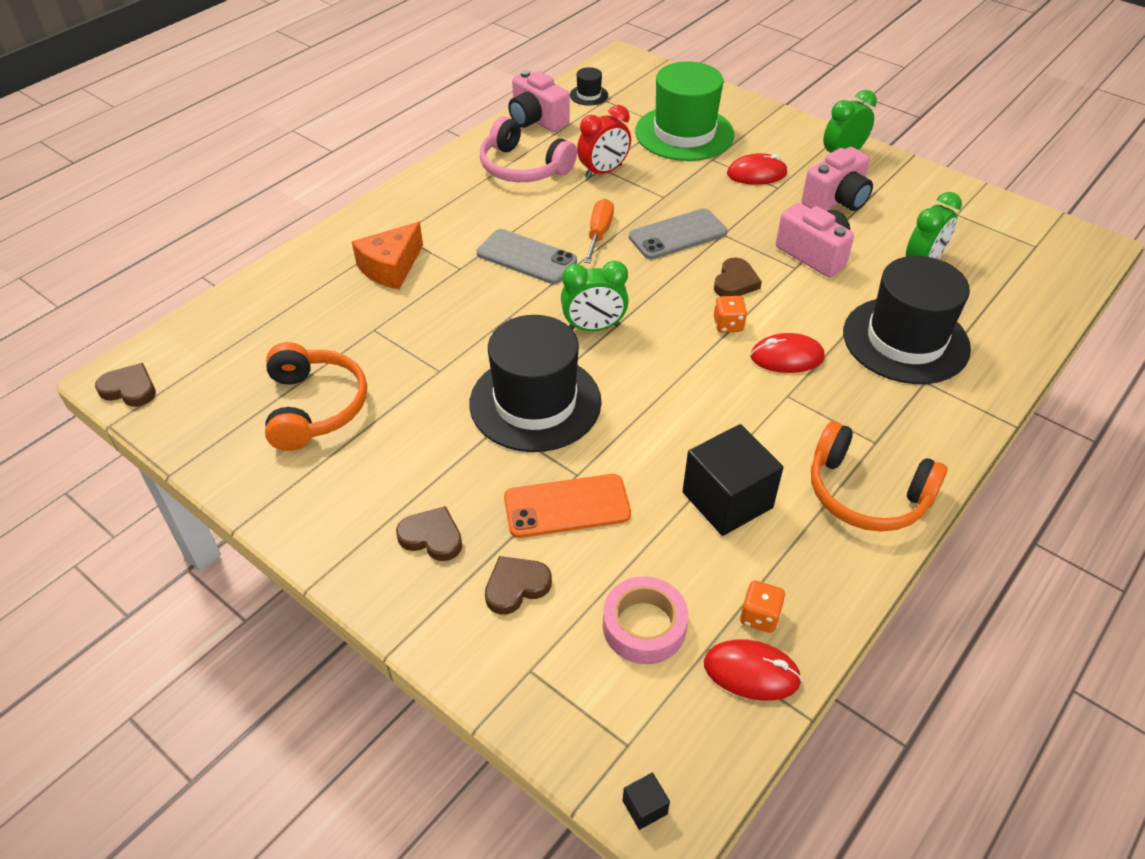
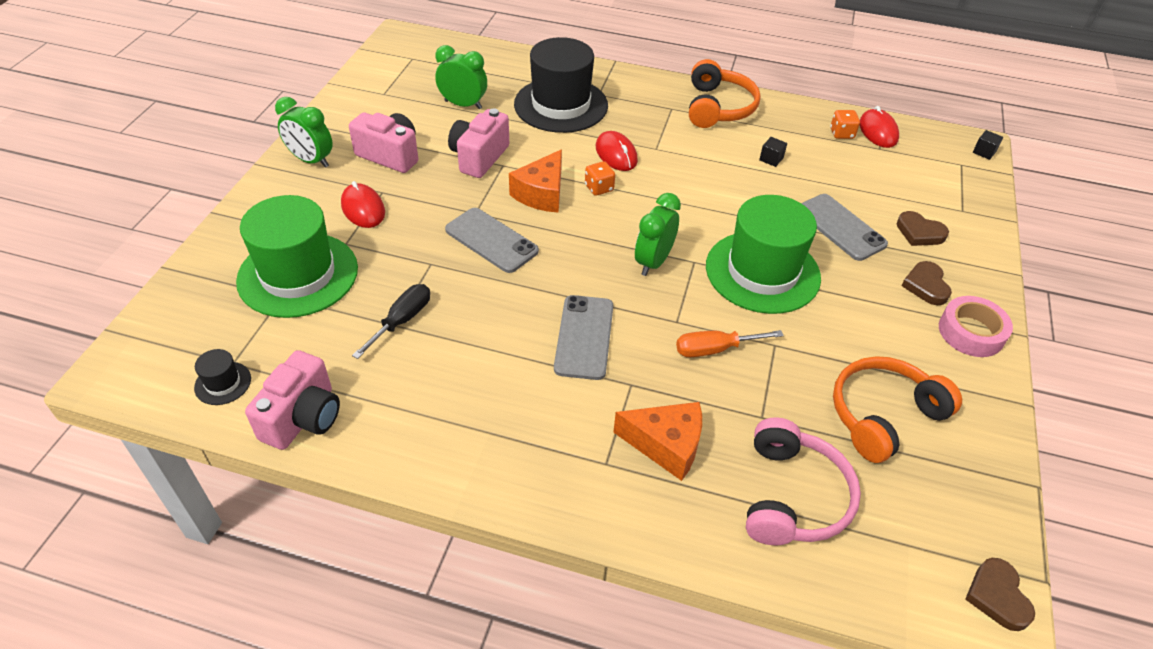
camera: 115 degrees left, 0 degrees up
(523, 167) = (420, 395): pink headphones -> pink headphones (793, 496)
(535, 402) = (762, 272): black hat -> green hat
(567, 506) = (840, 227): orange phone -> grey phone
(593, 327) = (653, 262): green clock -> green clock turned 120 degrees counterclockwise
(599, 233) = (517, 294): orange screwdriver -> orange screwdriver (714, 349)
(603, 172) = (402, 321): red clock -> black screwdriver
(644, 626) = (890, 173): pink tape -> pink tape (971, 332)
(727, 500) = (771, 159): black cube -> black cube, size x0.40
(735, 282) = (542, 193): brown heart -> orange cheese

